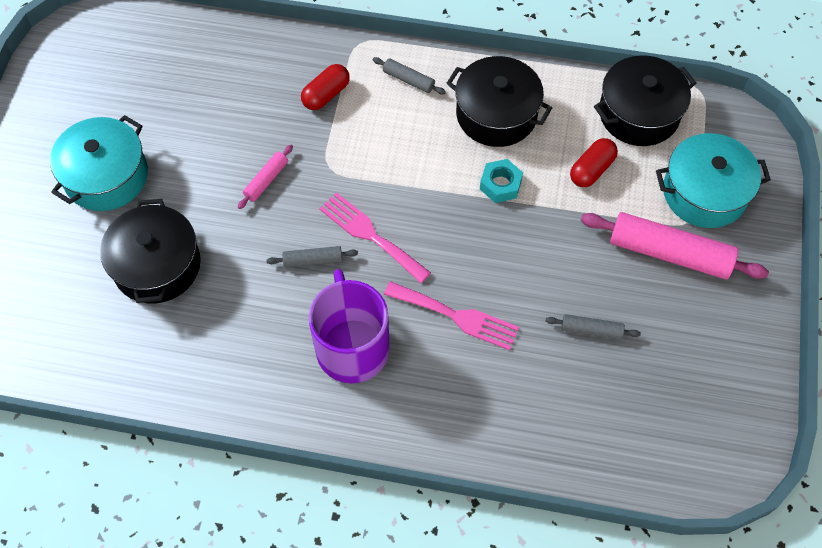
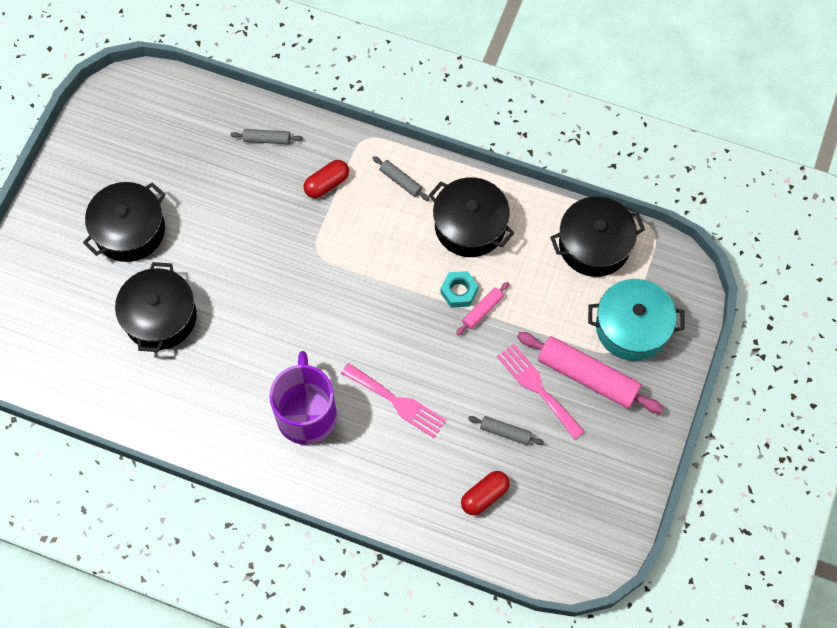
camera: 10 degrees right, 5 degrees up
(106, 176) = (130, 230): turquoise pot -> black pot
(266, 180) = (262, 255): pink rolling pin -> pink rolling pin (482, 310)
(313, 260) = (288, 334): grey rolling pin -> grey rolling pin (267, 139)
(370, 235) = (340, 319): pink fork -> pink fork (537, 388)
(591, 170) = (540, 291): red capsule -> red capsule (484, 496)

